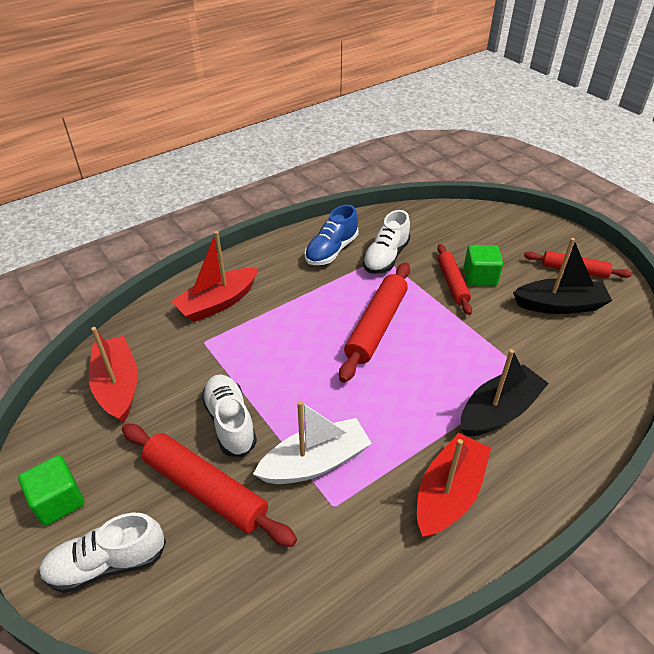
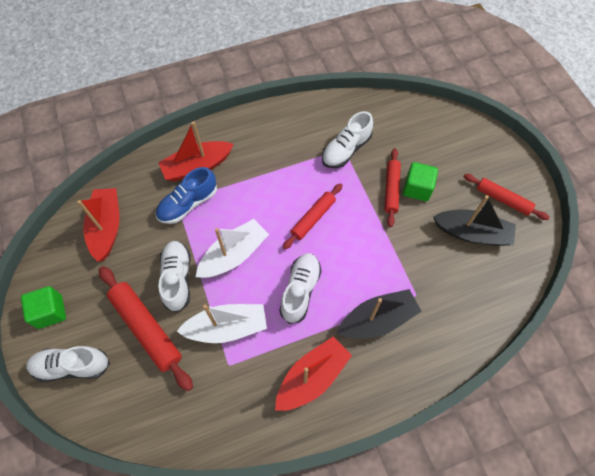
camera: 15 degrees right, 20 degrees up
(295, 381) = (234, 255): none -> white boat
(331, 251) = (303, 132): blue shoe -> blue shoe (188, 204)
(376, 326) = (313, 218): red rolling pin -> red rolling pin, size x0.64
(392, 401) = (300, 290): none -> white shoe

